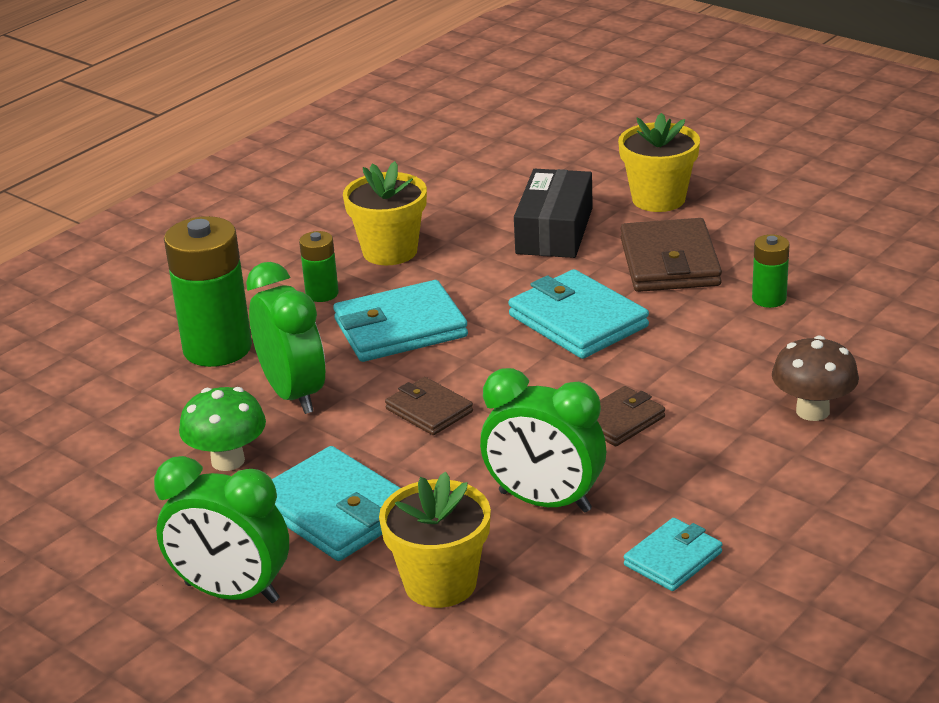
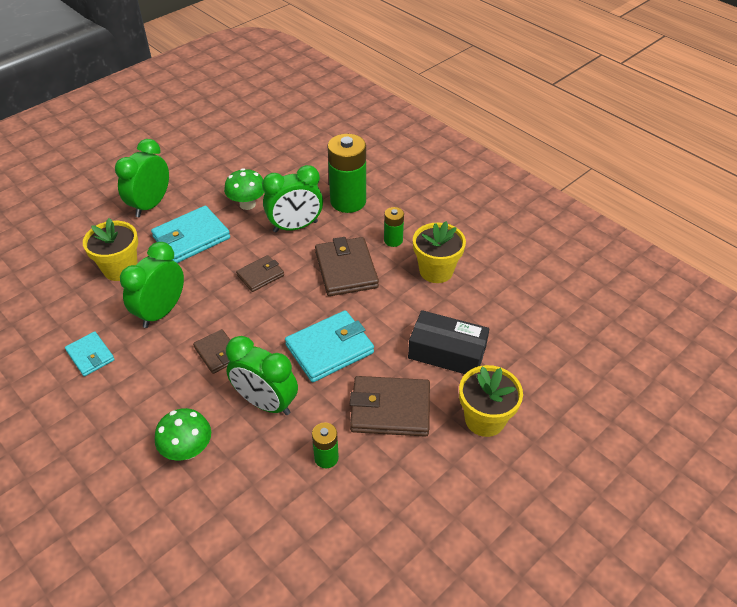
camera: 95 degrees right, 15 degrees up
(400, 328) = (346, 269): turquoise wallet -> brown wallet
(700, 359) = (266, 403): none -> green clock
(812, 411) = (188, 450): brown mushroom -> green mushroom

